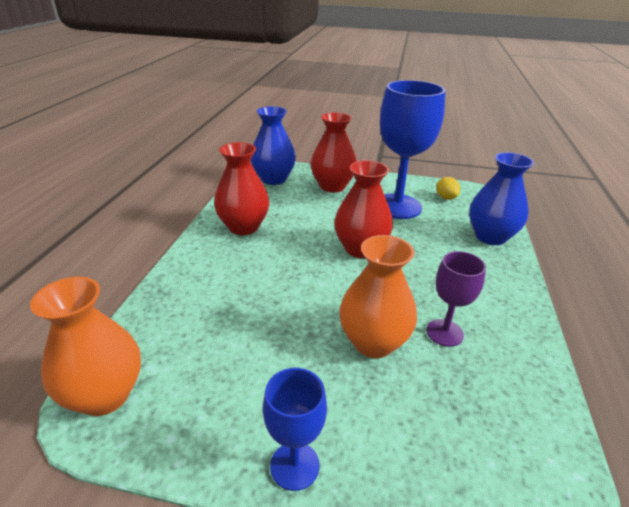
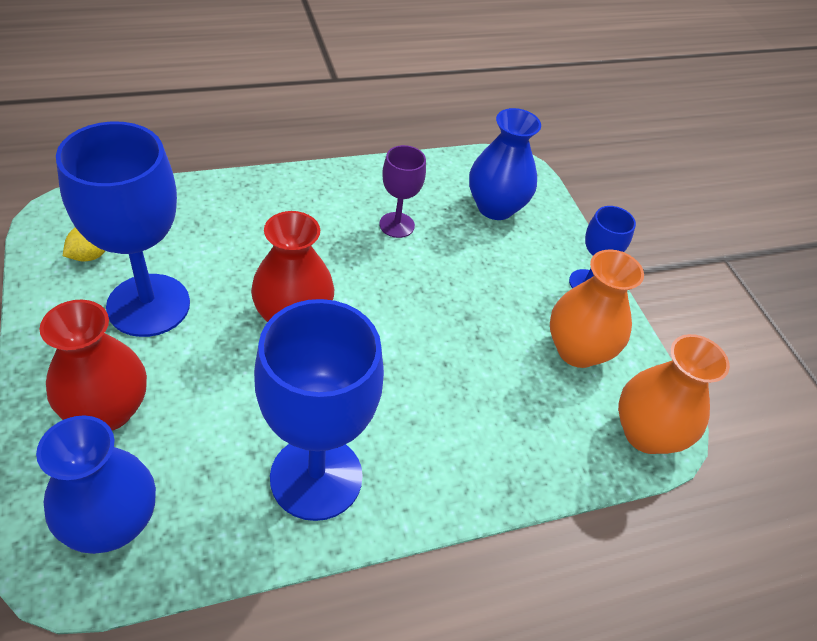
camera: 125 degrees left, 15 degrees up
(243, 227) = (316, 477): red vase -> blue goblet
(373, 342) = (444, 269): orange vase -> orange vase (577, 350)
(490, 237) = (192, 203): blue vase -> blue vase (495, 207)

